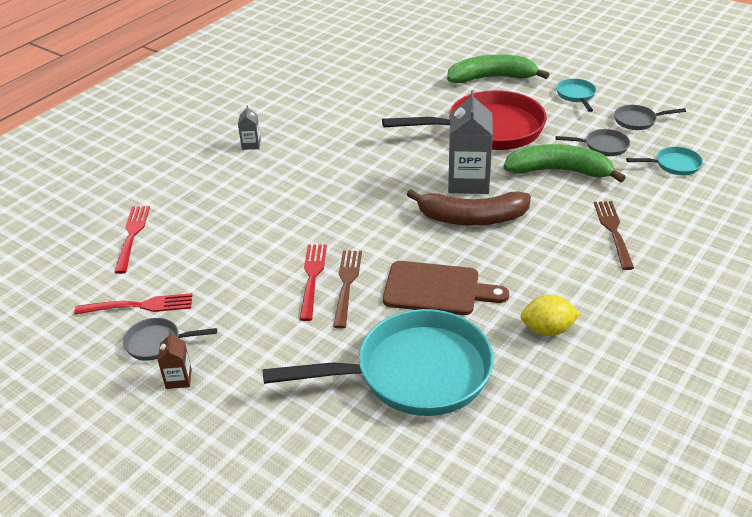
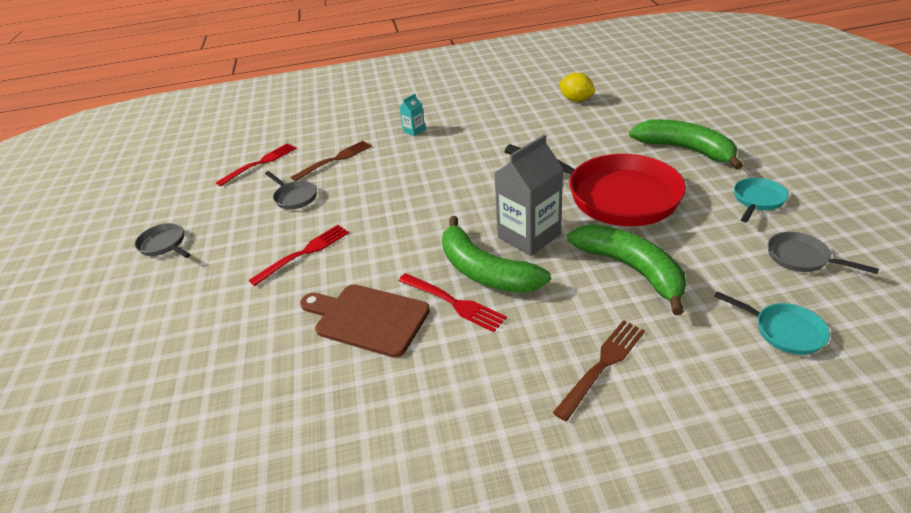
camera: 45 degrees right, 0 degrees up
(139, 306) = (194, 213): red fork -> red fork (453, 302)
(178, 379) = (135, 278): brown carton -> none
(251, 144) = (414, 131): grey carton -> turquoise carton
(347, 285) = (316, 273): brown fork -> brown fork (335, 160)
(414, 373) = (247, 382): turquoise pan -> none
(437, 289) = (367, 318): brown cutting board -> brown cutting board turned 150 degrees clockwise
(472, 218) = (485, 271): brown banana -> green banana
(547, 330) = (394, 424): yellow lemon -> yellow lemon (576, 100)
(603, 146) = (717, 266): grey pan -> grey pan (294, 197)

